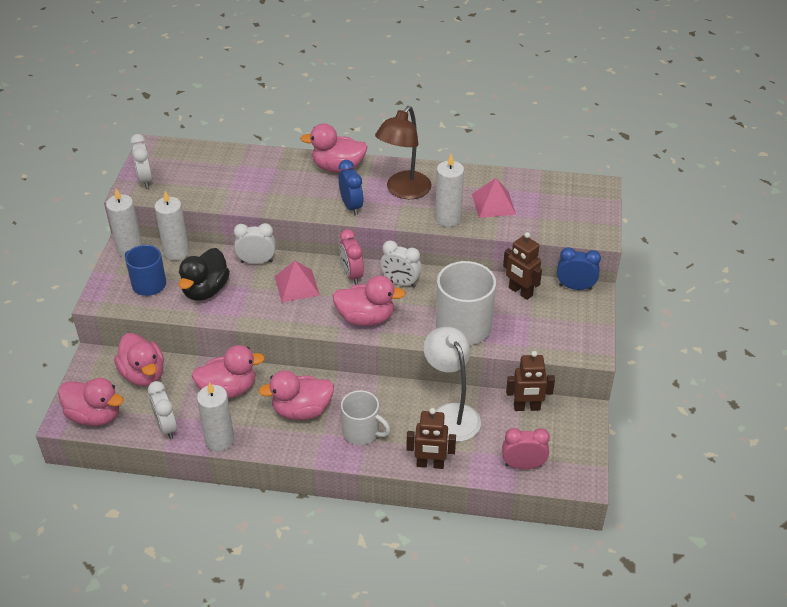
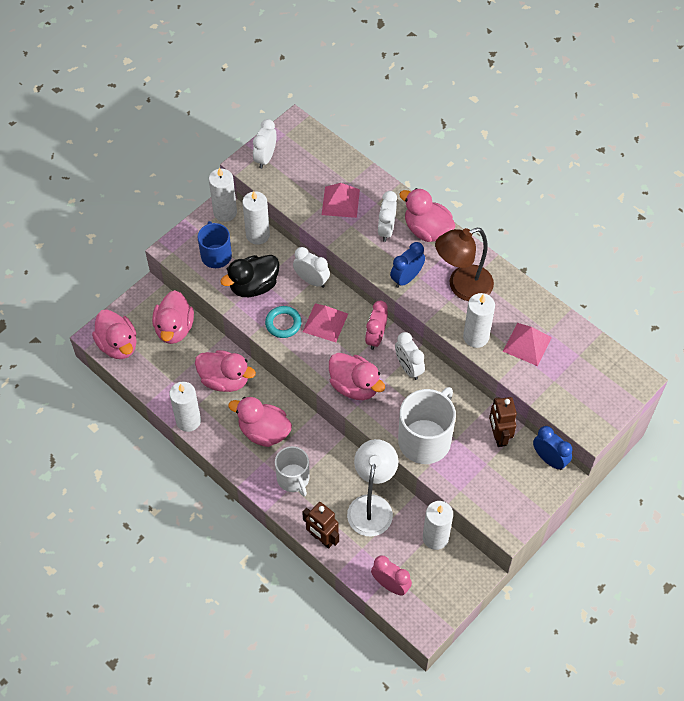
camera: 35 degrees right, 15 degrees up
(166, 427) = (159, 386): white clock -> white clock (386, 230)
(243, 181) = (340, 202): none -> pink pyramid
(258, 304) = (283, 323): none -> turquoise ring
(351, 206) = (406, 278): blue clock -> blue clock turned 150 degrees counterclockwise
(527, 407) = (435, 537): brown robot -> white candle

